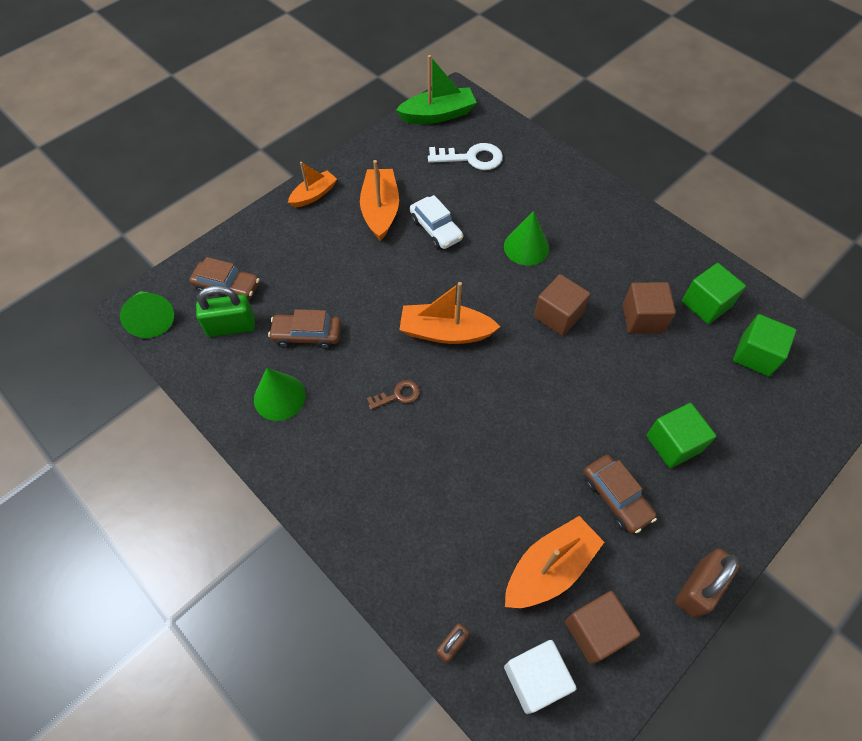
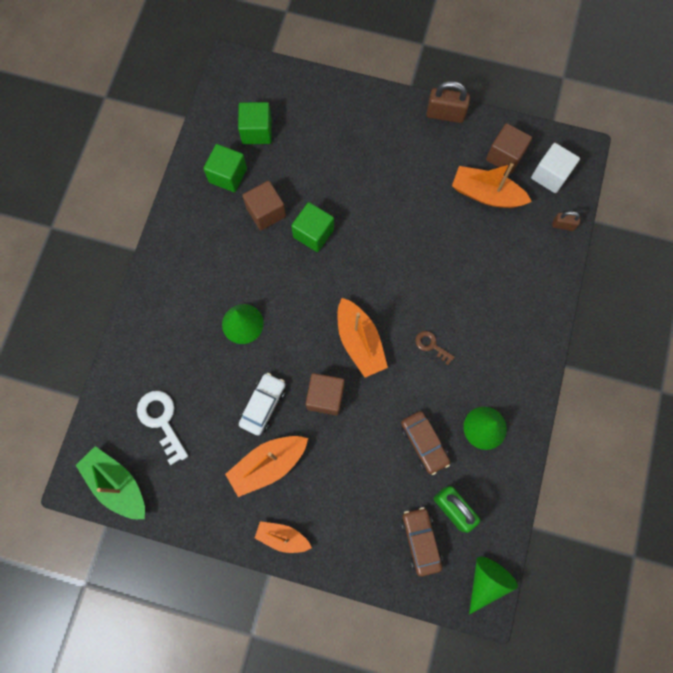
camera: 120 degrees left, 15 degrees up
(558, 315) = (297, 270): brown cube -> brown cube (325, 397)
(616, 497) = (417, 176): brown car -> none
(673, 444) = (358, 158): green cube -> green cube (313, 233)

